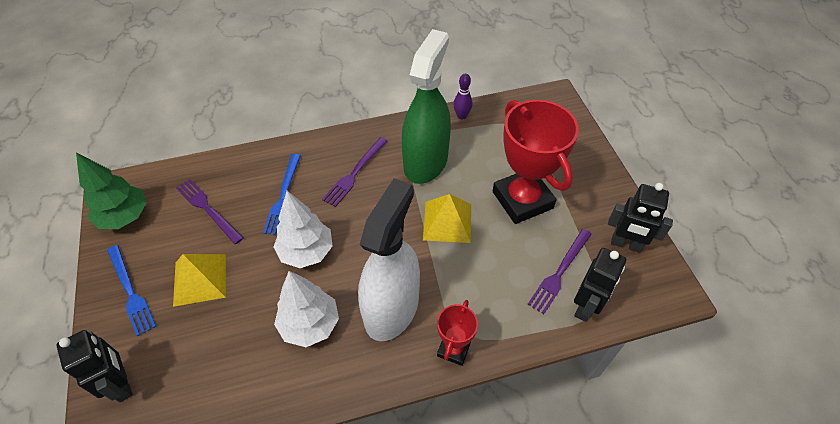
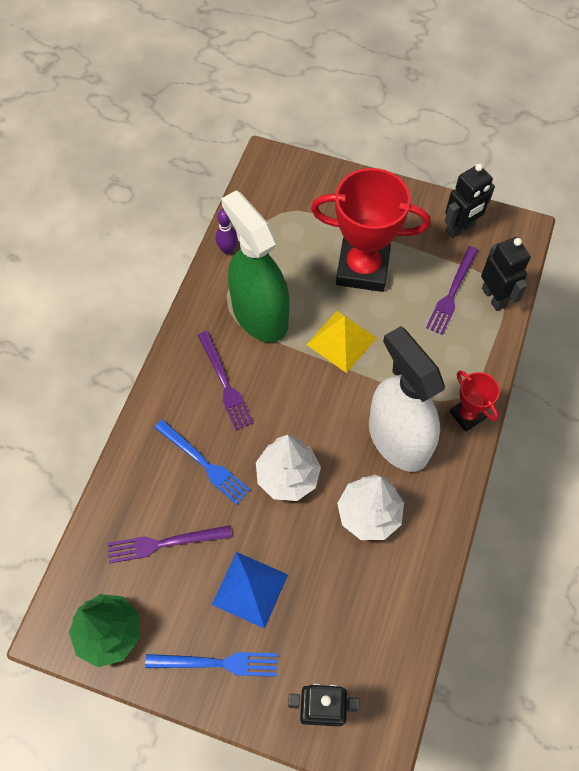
camera: 55 degrees left, 10 degrees up
(200, 279) = (250, 589): yellow pyramid -> blue pyramid
(559, 272) = (452, 293): purple fork -> purple fork turned 45 degrees clockwise

